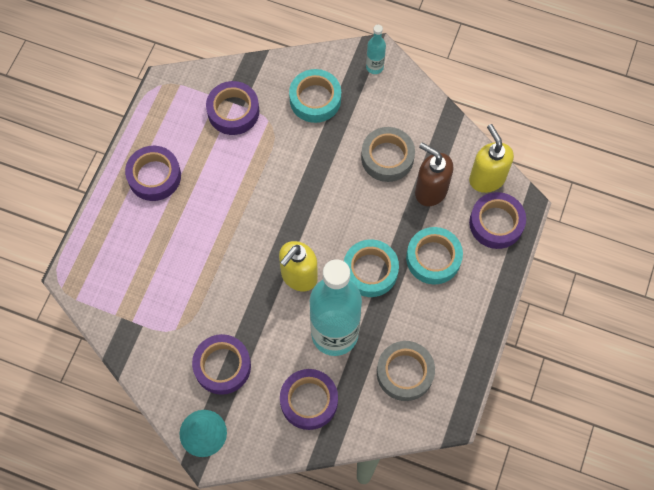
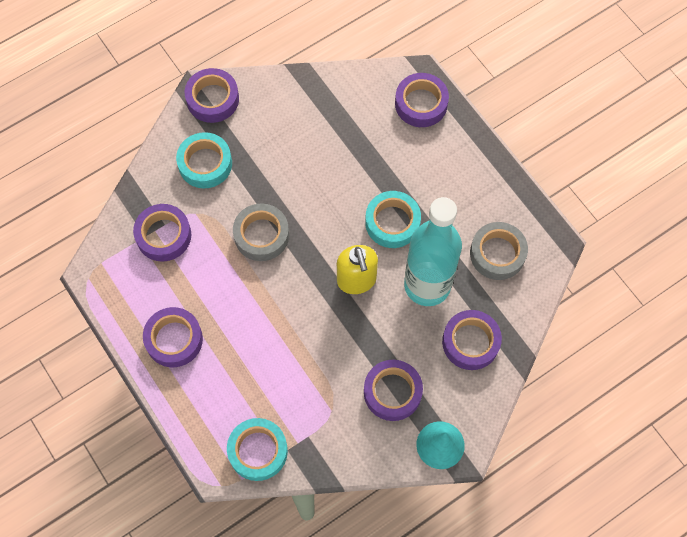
camera: 55 degrees left, 0 degrees up
(374, 67) = (212, 99): turquoise bottle -> purple tape
(387, 157) = (302, 144): grey tape -> grey tape (261, 235)
(430, 191) = (357, 132): brown soap dispenser -> none
(433, 258) = (416, 168): turquoise tape -> turquoise tape (258, 451)
(486, 178) = (378, 84): yellow soap dispenser -> none

